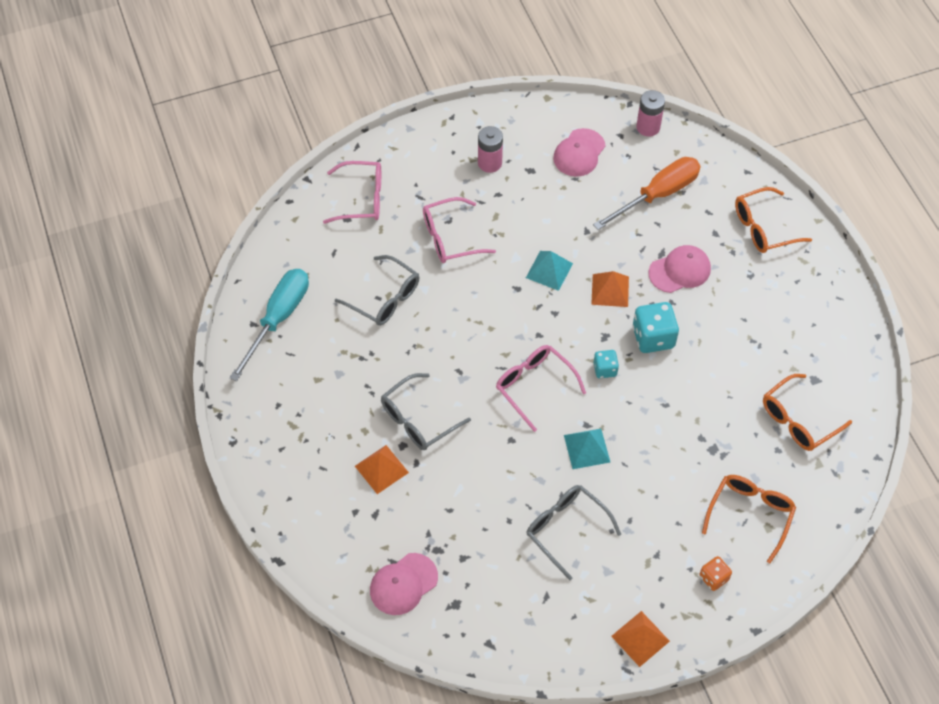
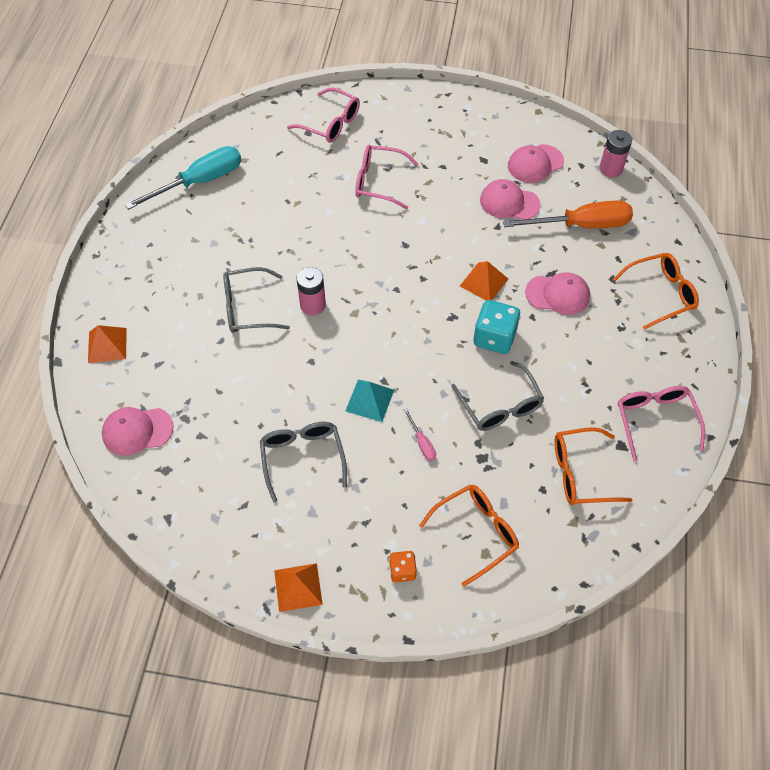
camera: 30 degrees right, 0 degrees up
(381, 469) = (190, 331): orange pyramid -> orange pyramid (107, 345)
(385, 298) = (292, 204): grey glasses -> grey glasses (500, 406)
(489, 163) = (453, 140): pink battery -> pink battery (313, 305)
(534, 386) = (362, 328): pink glasses -> pink glasses (655, 420)
(549, 270) = (442, 243): turquoise pyramid -> none
(581, 202) = (509, 202): none -> pink cap
(605, 369) = (433, 343): turquoise dice -> none
(656, 462) = (422, 443): none -> pink screwdriver
(763, 228) = (661, 294): orange glasses -> orange glasses turned 150 degrees clockwise

